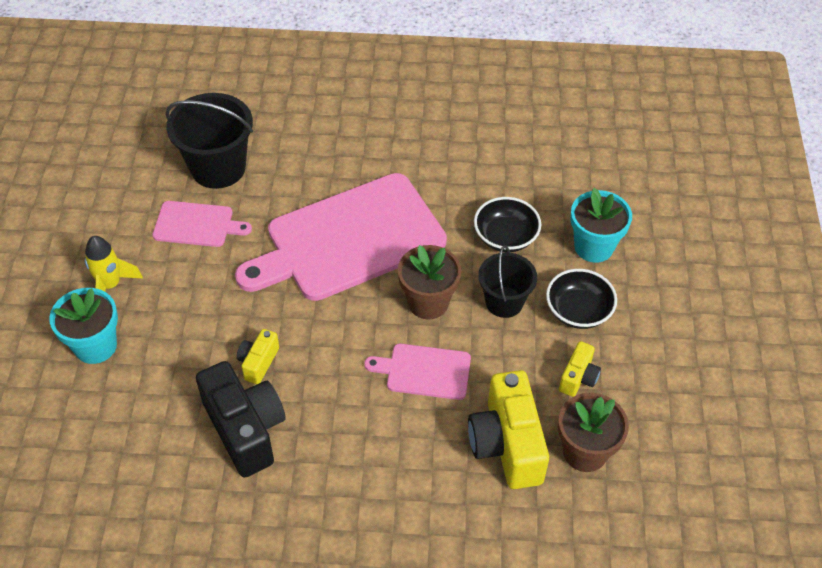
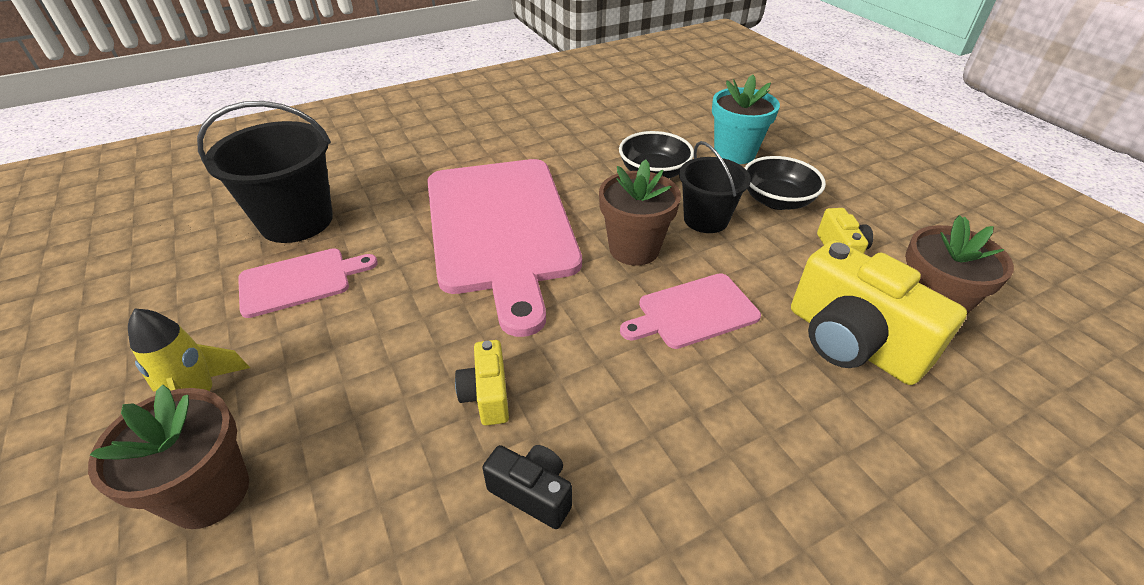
camera: 30 degrees left, 10 degrees down
(95, 346) = (209, 493): turquoise flower pot -> brown flower pot
(245, 429) = (532, 493): black camera -> black camera, size x0.50
(349, 239) = (500, 228): pink cutting board -> pink cutting board turned 45 degrees counterclockwise

